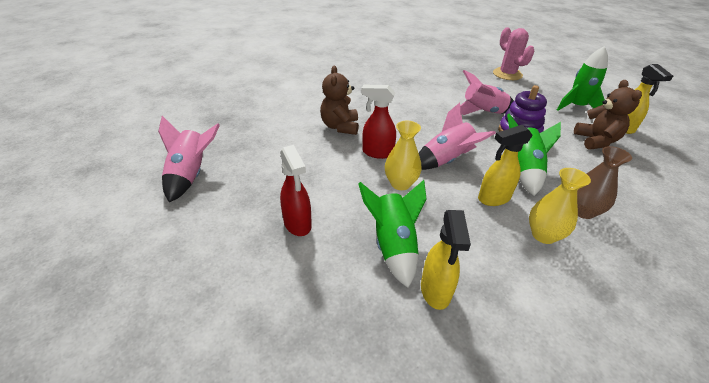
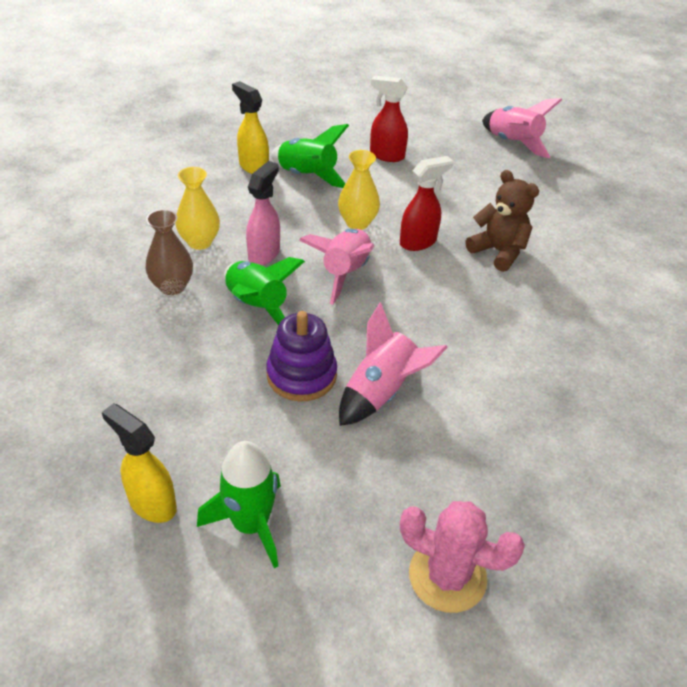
camera: 135 degrees right, 5 degrees up
(493, 198) = (264, 254): yellow spray bottle -> pink spray bottle
(596, 141) = (187, 428): brown teddy bear -> none

